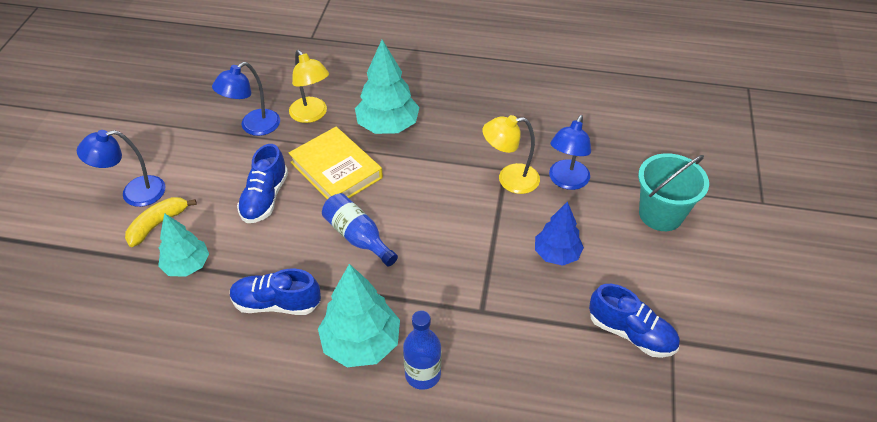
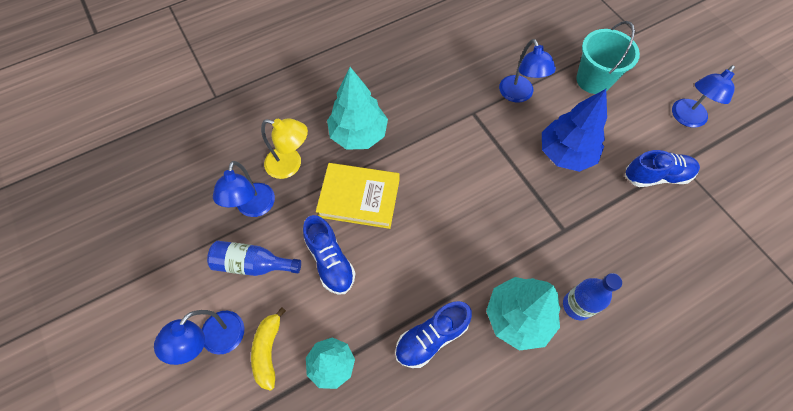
camera: 40 degrees left, 15 degrees up
(358, 237) = (431, 239): blue bottle -> blue bottle (253, 264)
(509, 179) = (483, 119): yellow lamp -> none
(556, 254) = (565, 153): blue tree -> blue tree, size x1.52
(728, 308) = (685, 118): none -> blue lamp

